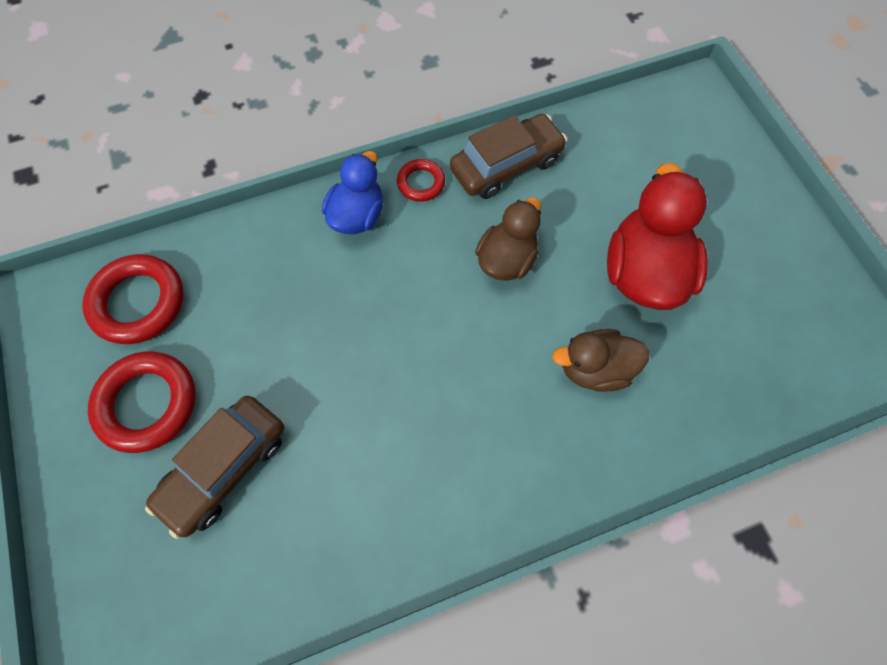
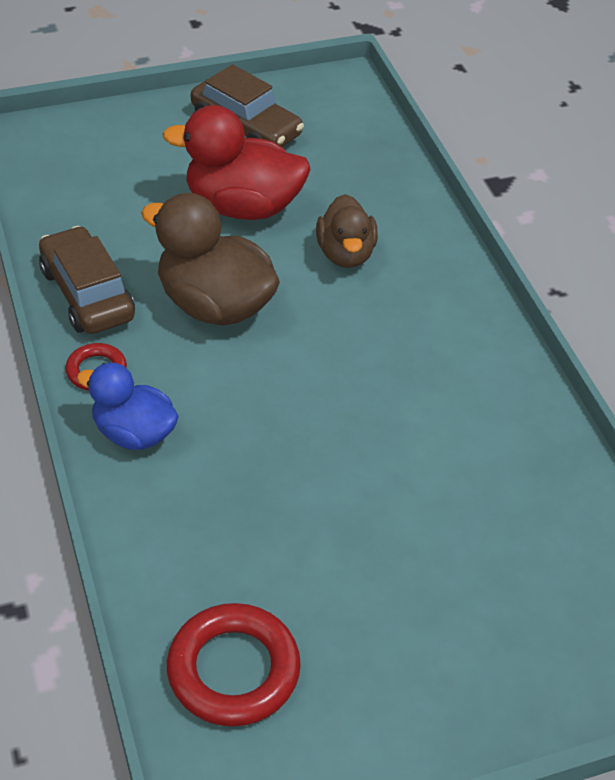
camera: 90 degrees left, 20 degrees down
(147, 403) = (377, 644): red ring -> none
(225, 467) = (454, 557): brown car -> brown car (246, 127)
(506, 259) = (215, 305): brown duck -> brown duck, size x1.58

